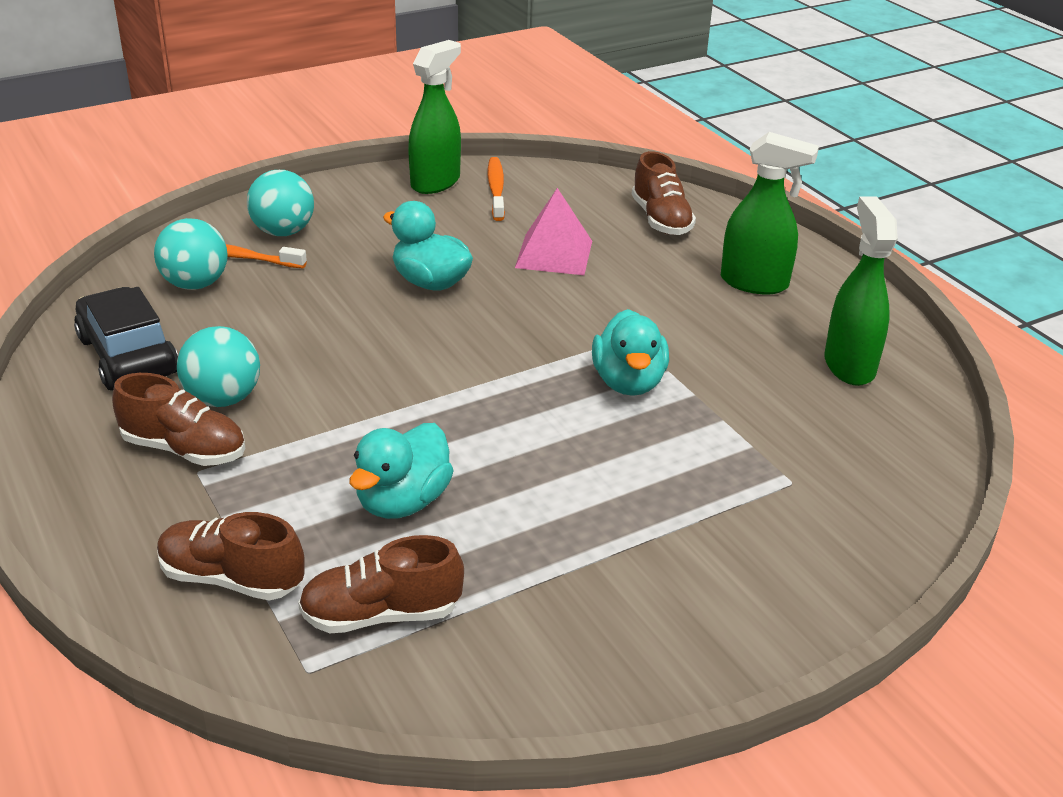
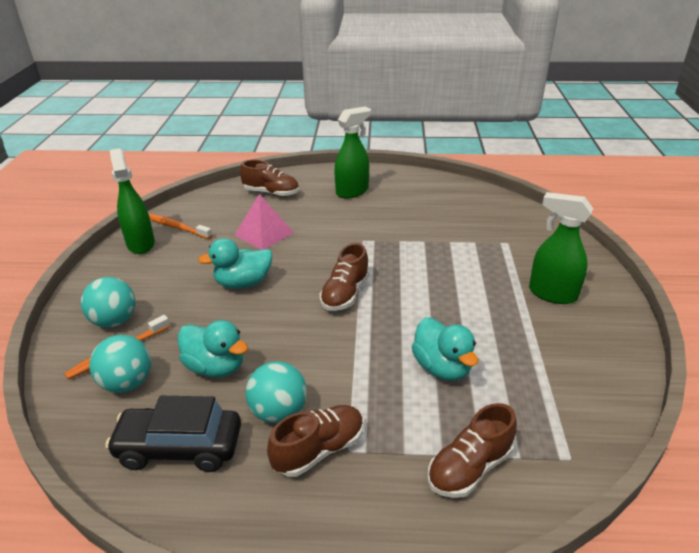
camera: 55 degrees left, 0 degrees up
(381, 614) = (535, 411): brown shoe -> brown shoe (345, 294)
(628, 382) = (398, 255): turquoise duck -> turquoise duck (216, 367)
(849, 365) = (436, 196): green spray bottle -> green spray bottle (552, 294)

